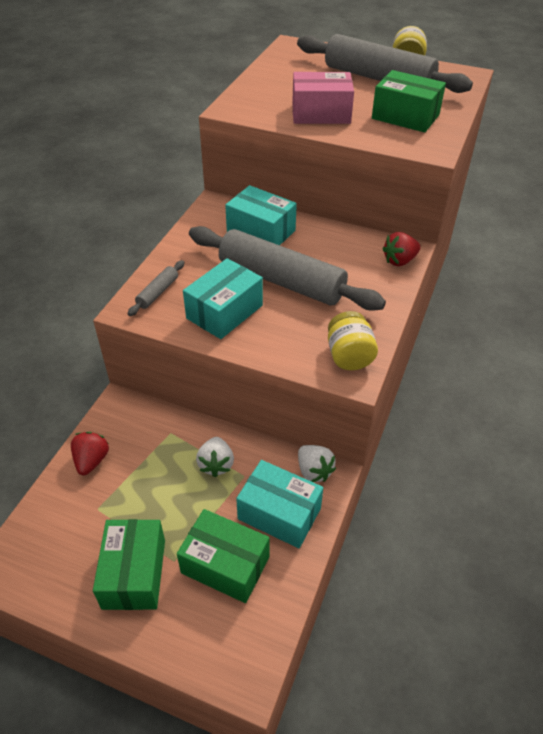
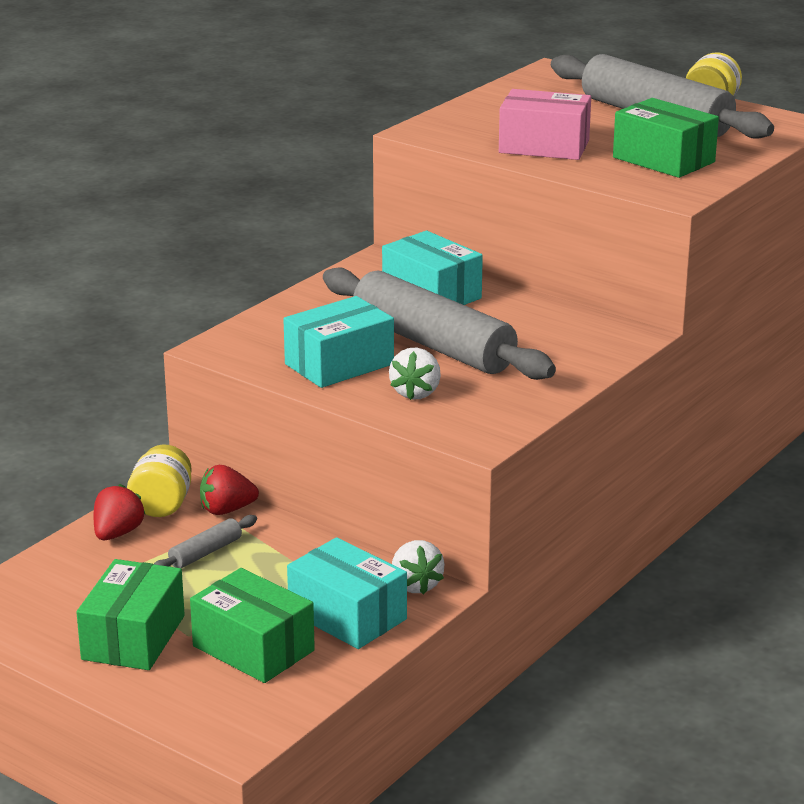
camera: 15 degrees right, 20 degrees down
(158, 293) = (258, 337): grey rolling pin -> grey rolling pin (205, 553)
(216, 464) = (282, 560): white strawberry -> white strawberry (416, 393)
(349, 356) = (484, 423): yellow jar -> yellow jar (162, 505)
(399, 261) = (615, 344): red strawberry -> red strawberry (226, 510)

